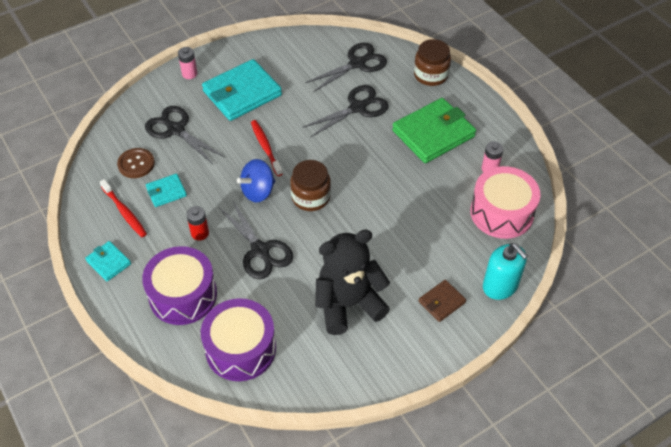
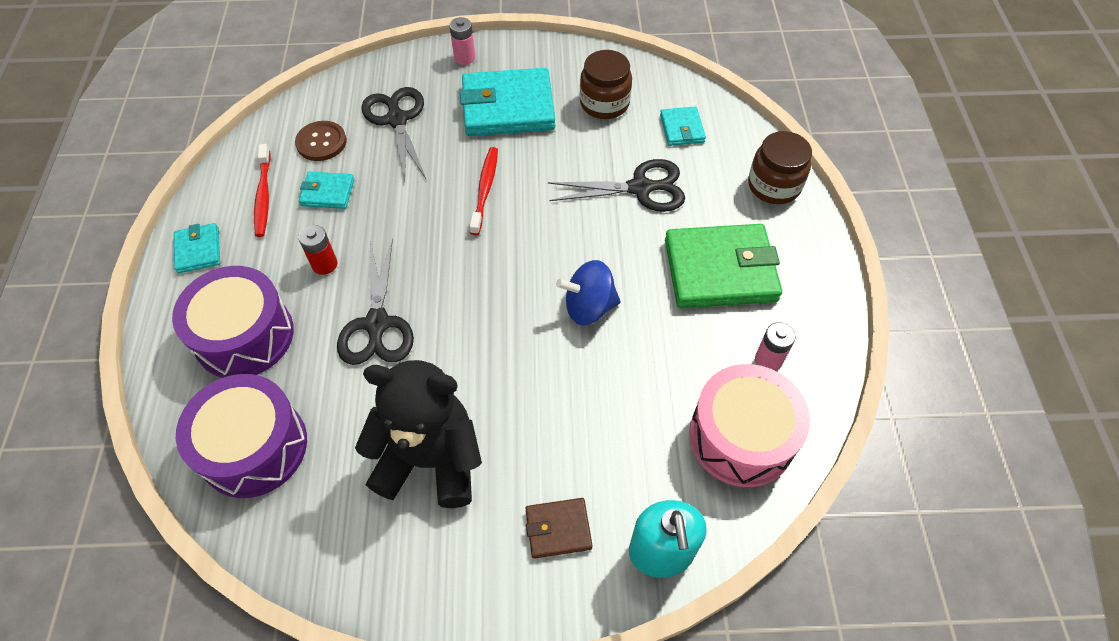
camera: 30 degrees right, 5 degrees up
(258, 191) = (433, 243): blue spinning top -> blue spinning top (589, 307)
(311, 197) = (492, 282): brown jar -> brown jar (604, 103)
(357, 64) = (682, 129): black scissors -> turquoise wallet

